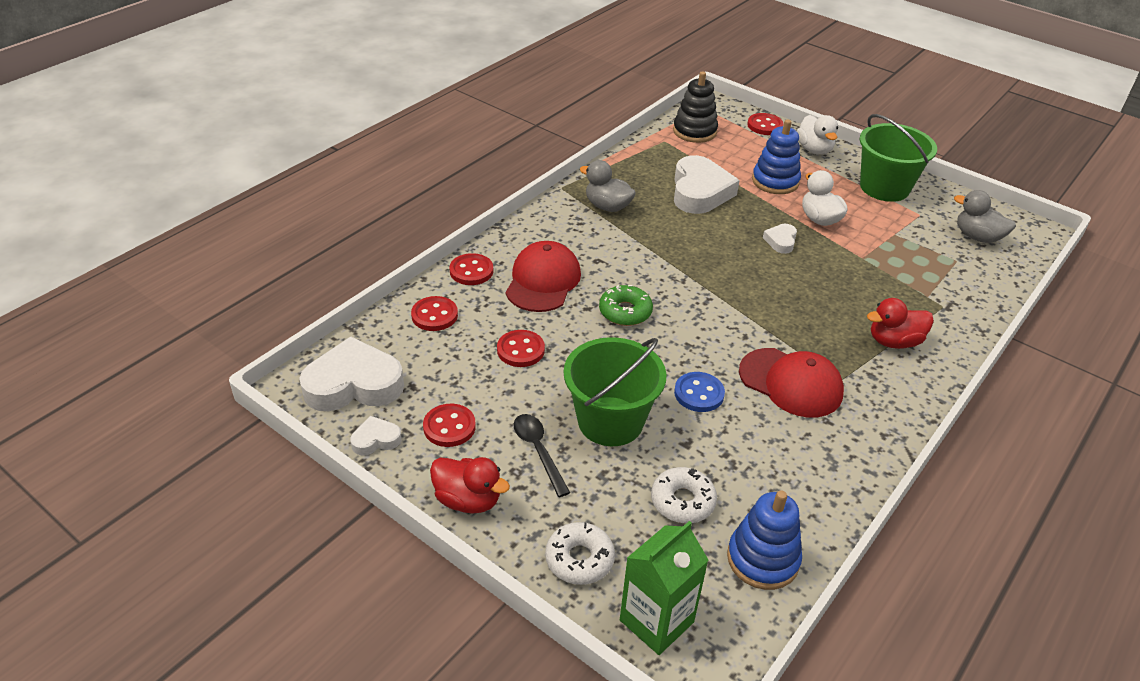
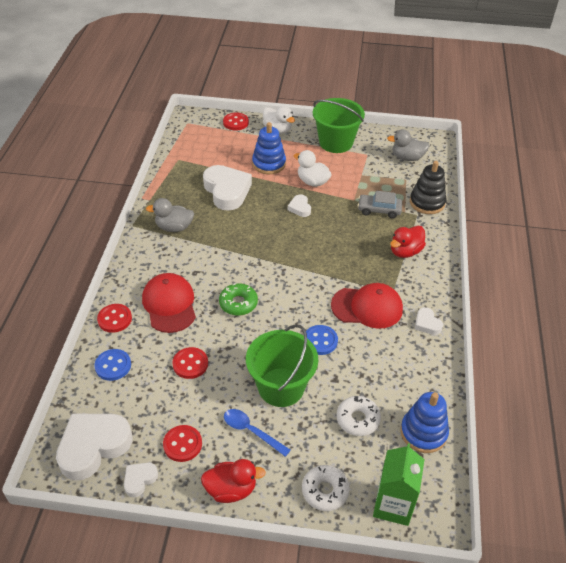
camera: 30 degrees left, 5 degrees up
(434, 315) = (113, 366): red button -> blue button
(538, 451) = (251, 431): black spoon -> blue spoon
(694, 131) = (193, 144): black stacking toy -> black stacking toy (427, 202)
(863, 436) = (427, 324): none -> white heart
(890, 281) = (379, 210): none -> grey car

